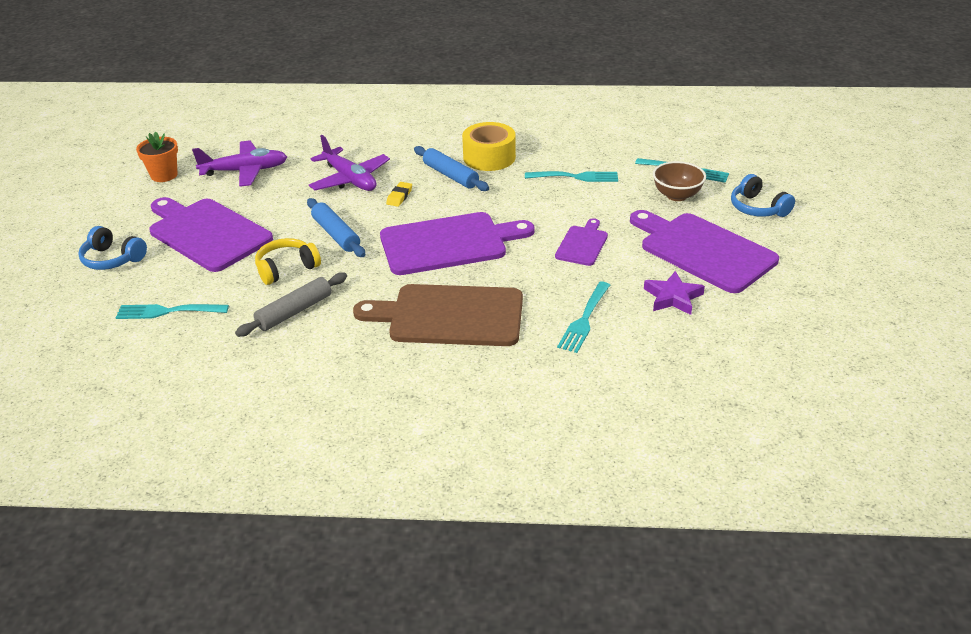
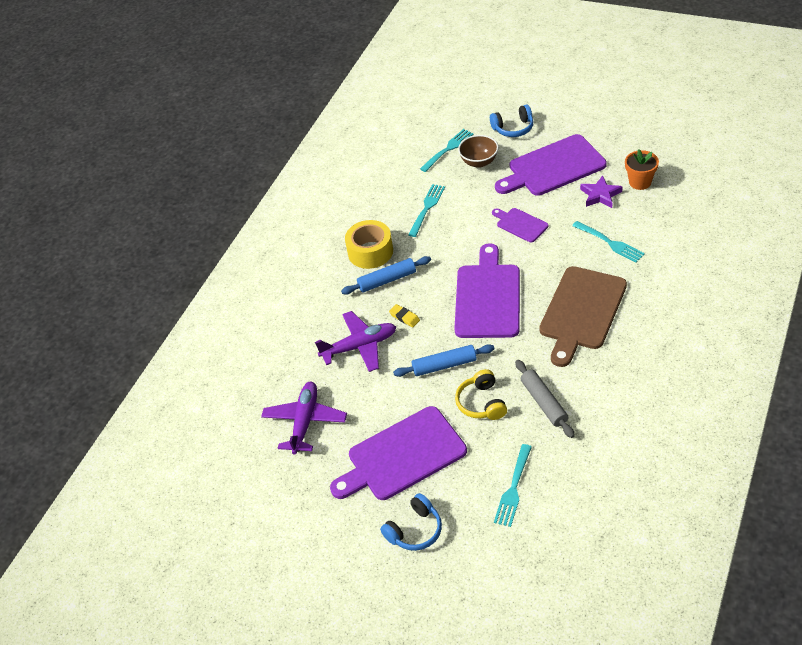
camera: 65 degrees left, 10 degrees up
(164, 175) = (279, 487): orange flower pot -> orange flower pot (640, 182)

